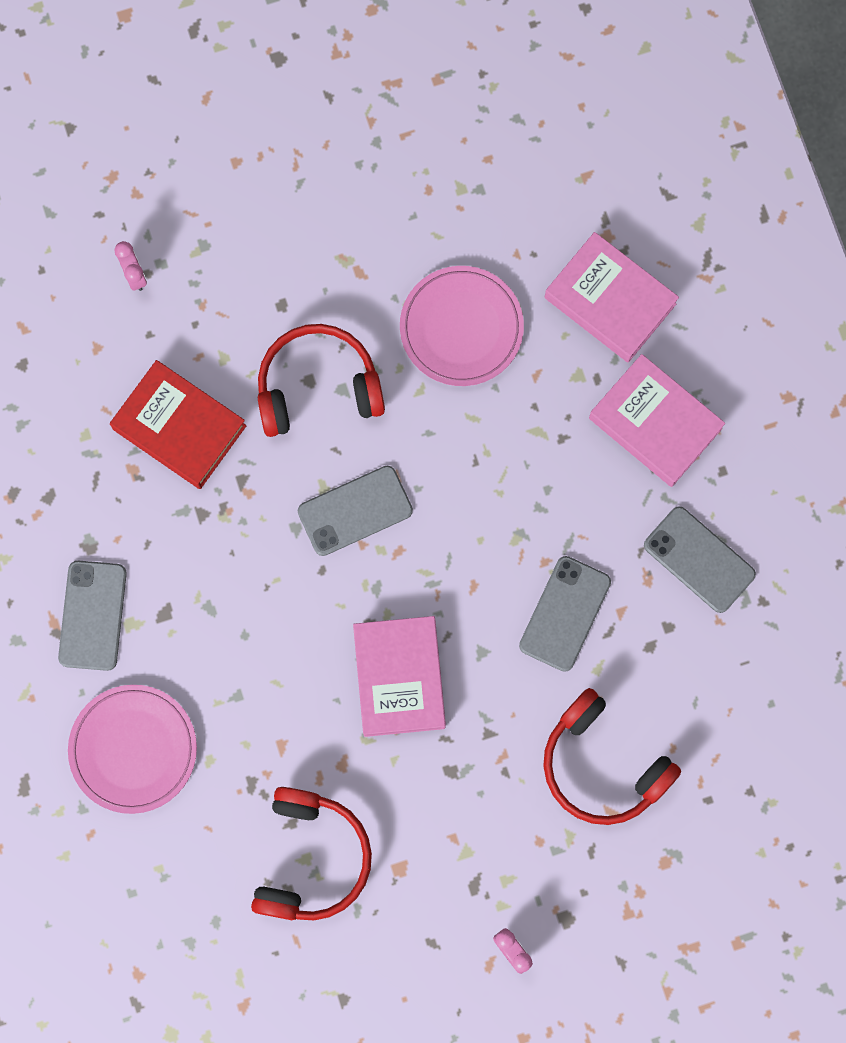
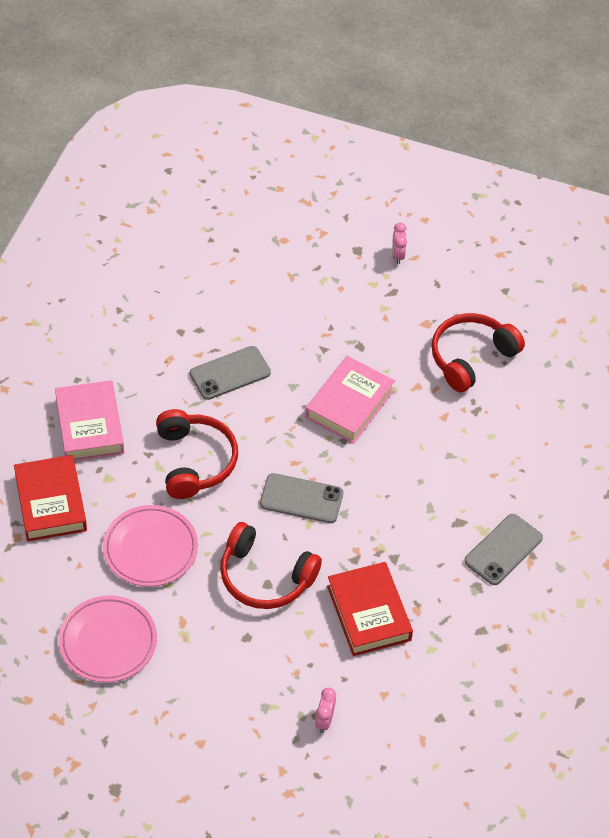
camera: 145 degrees left, 25 degrees down
(133, 749) = (531, 469): pink plate -> pink plate (108, 642)
(602, 765) = (276, 297): red headphones -> red headphones (195, 461)
(610, 301) = (51, 502): pink book -> red book
(699, 560) = (133, 349): grey phone -> none

